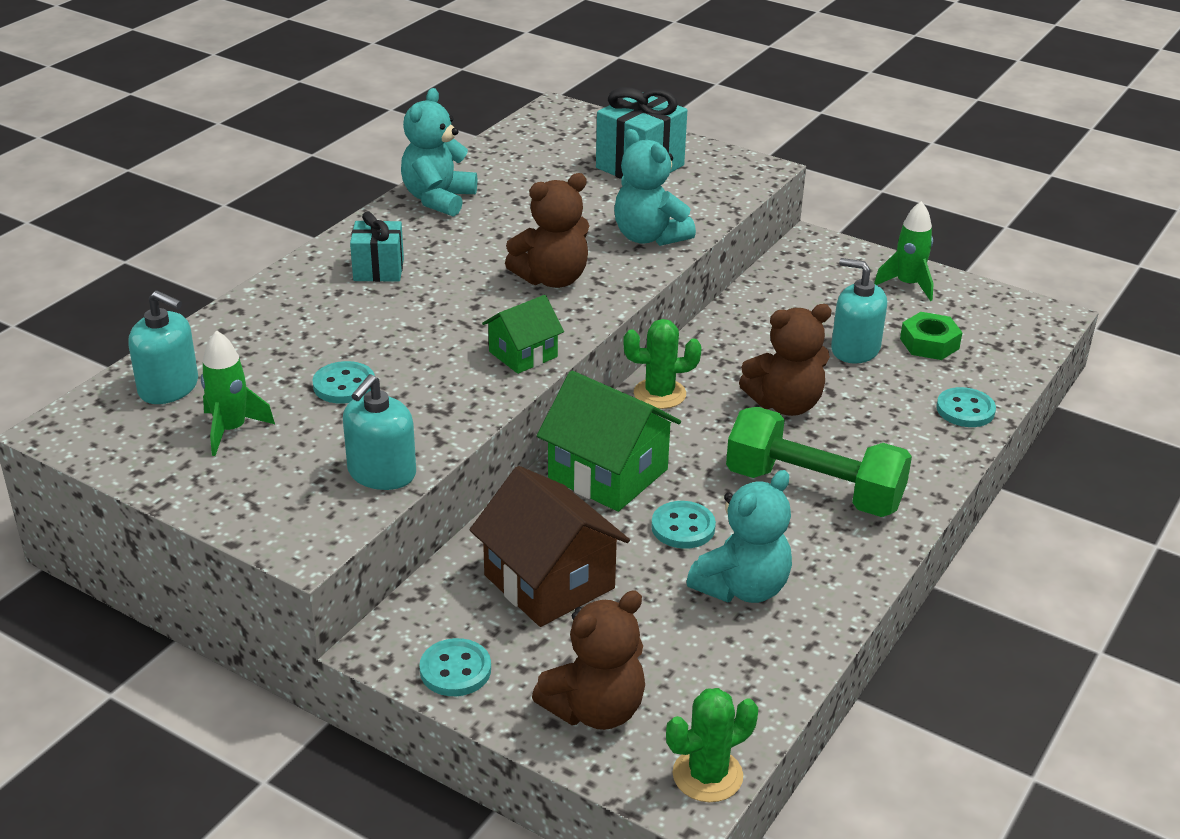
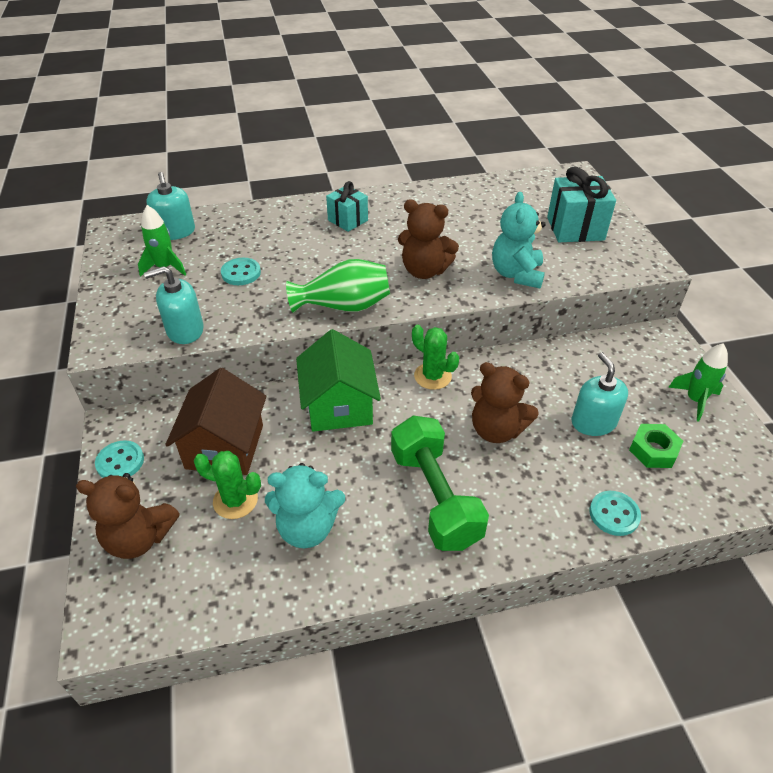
camera: 45 degrees right, 10 degrees up
(438, 199) = (433, 196): turquoise teddy bear -> none
(523, 354) = (344, 306): green house -> green vase
(683, 527) = (330, 465): turquoise button -> none
(707, 775) = (127, 627): green cactus -> green cactus (235, 500)

